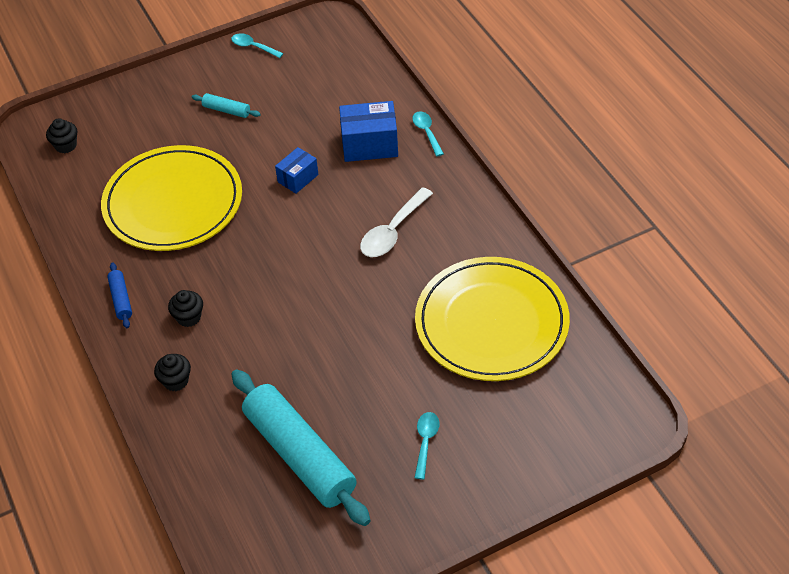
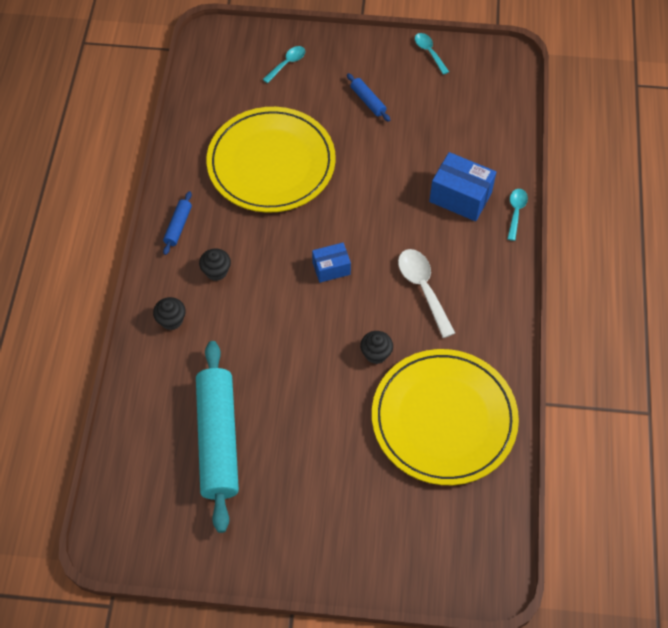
camera: 30 degrees right, 10 degrees up
(66, 145) = (225, 66): black cupcake -> black cupcake (376, 354)
(226, 110) = (368, 101): turquoise rolling pin -> blue rolling pin
(298, 178) = (381, 196): blue box -> blue box (331, 268)
(392, 231) = (423, 288): white spoon -> white spoon turned 90 degrees clockwise
(425, 442) = (318, 489): turquoise spoon -> turquoise spoon (287, 63)

